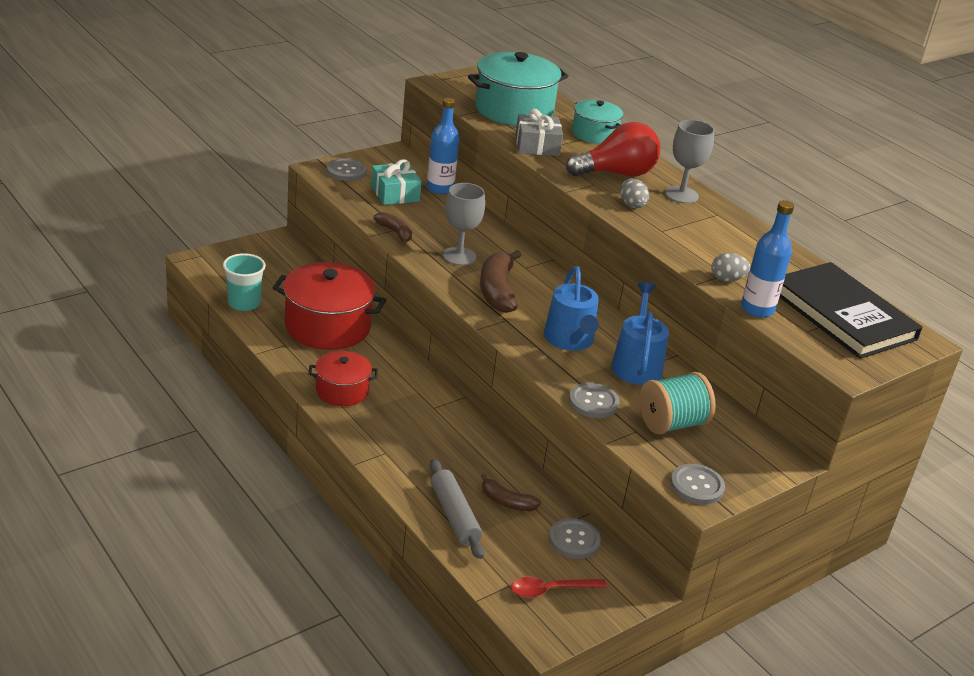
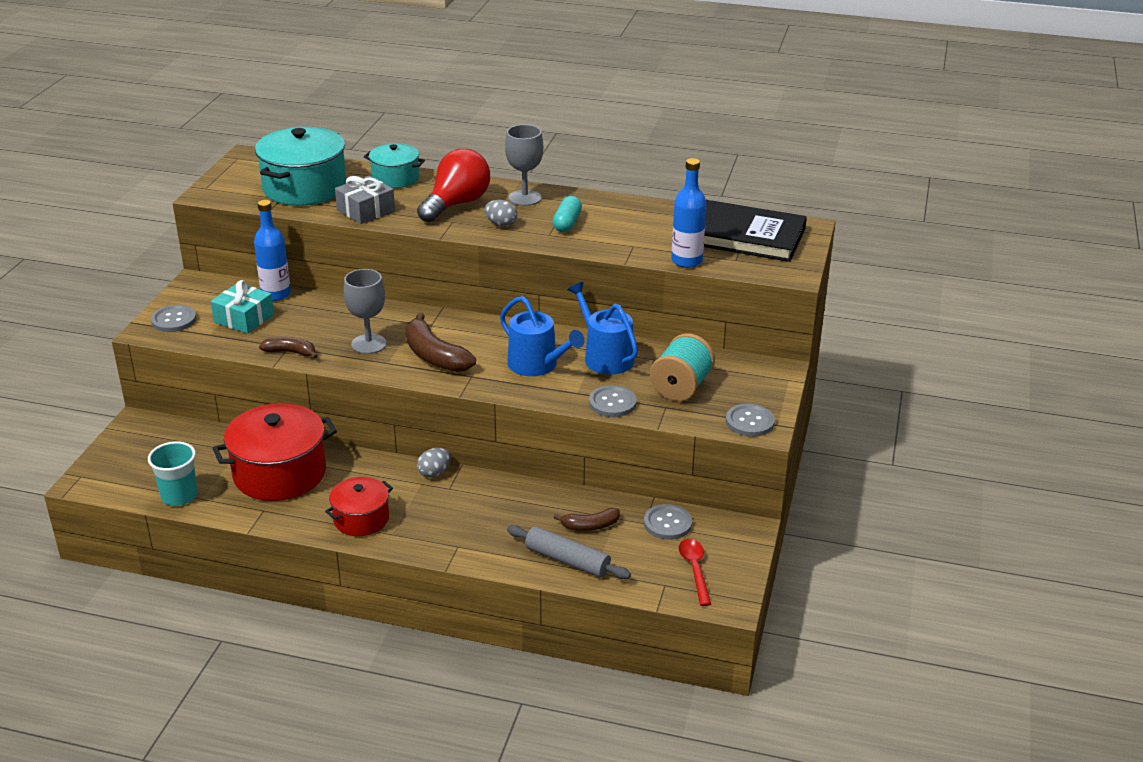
camera: 35 degrees left, 0 degrees up
(550, 590) = (694, 569): red spoon -> red spoon turned 135 degrees clockwise
(690, 230) = (567, 223): none -> turquoise capsule
(727, 279) = (640, 249): grey egg -> grey egg (434, 473)

